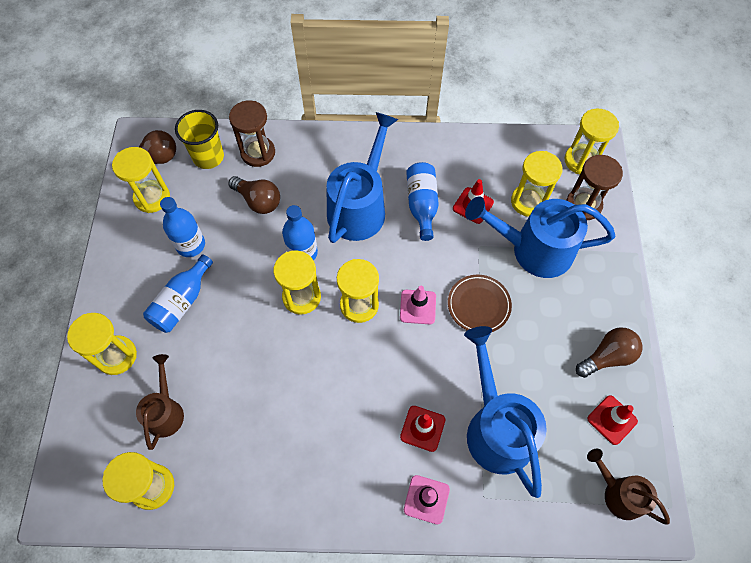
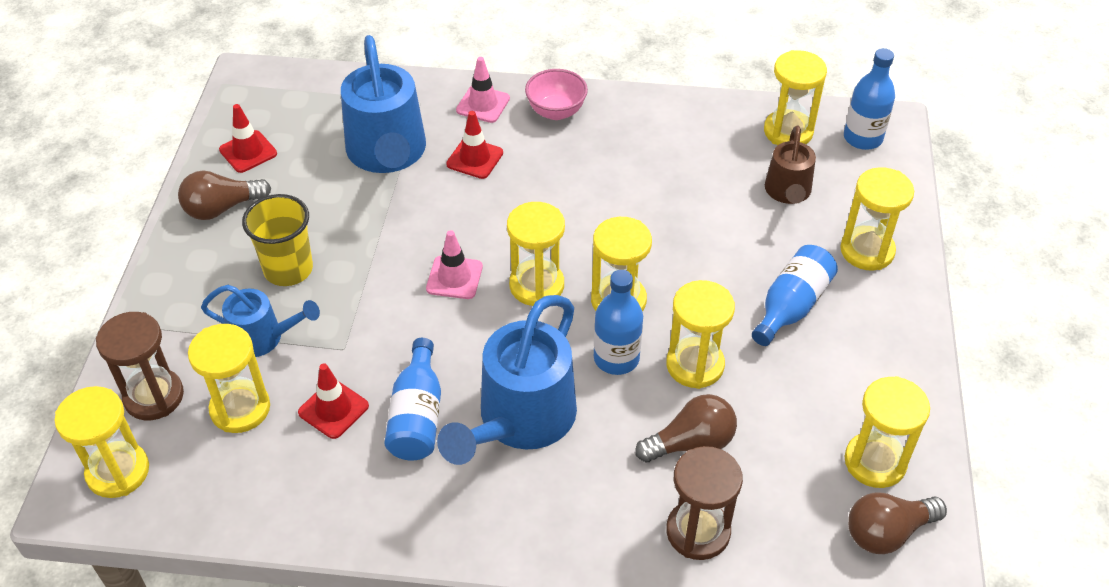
camera: 175 degrees left, 15 degrees down
(190, 245) = (793, 381): blue bottle -> blue bottle (862, 138)
(208, 157) = (789, 530): yellow cup -> yellow cup (288, 269)
(252, 252) = (695, 365): none -> yellow hourglass
(258, 201) = (691, 443): brown light bulb -> brown light bulb turned 120 degrees clockwise
(359, 495) = (556, 111): none -> pink bowl
(478, 305) = (368, 274): brown plate -> none
(532, 249) = (264, 338): blue watering can -> blue watering can, size x0.56
(618, 493) = (273, 96): brown watering can -> none

